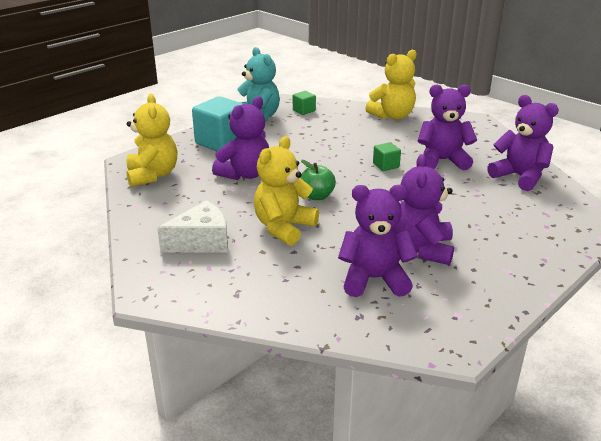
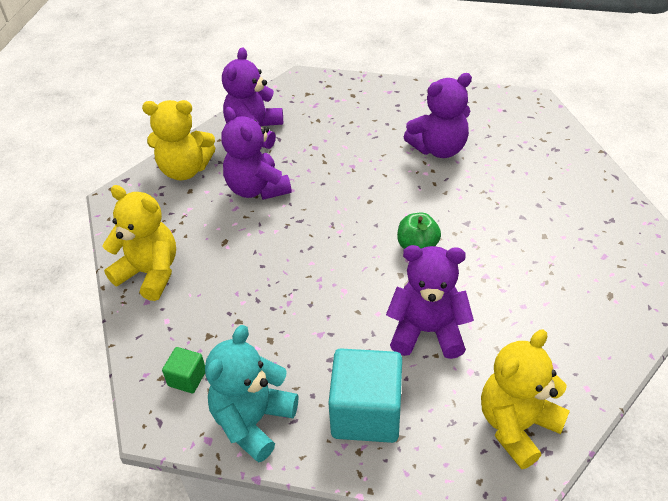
camera: 120 degrees left, 15 degrees up
(201, 241) = (579, 285): white cheese -> none
(284, 227) = (495, 241): yellow teddy bear -> yellow teddy bear (185, 170)
(374, 279) = (506, 158): purple teddy bear -> none
(386, 165) = (303, 224): green cube -> none

